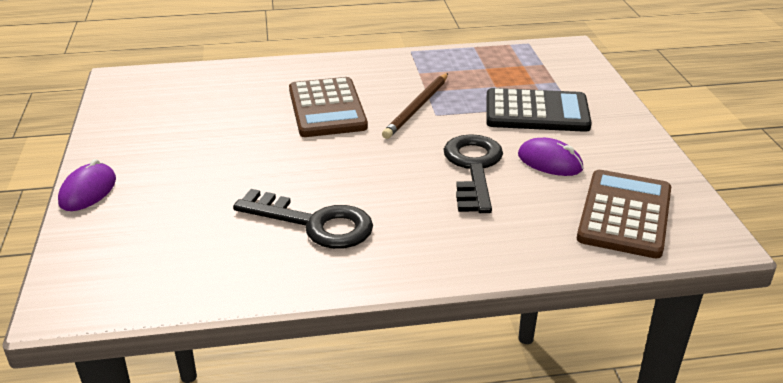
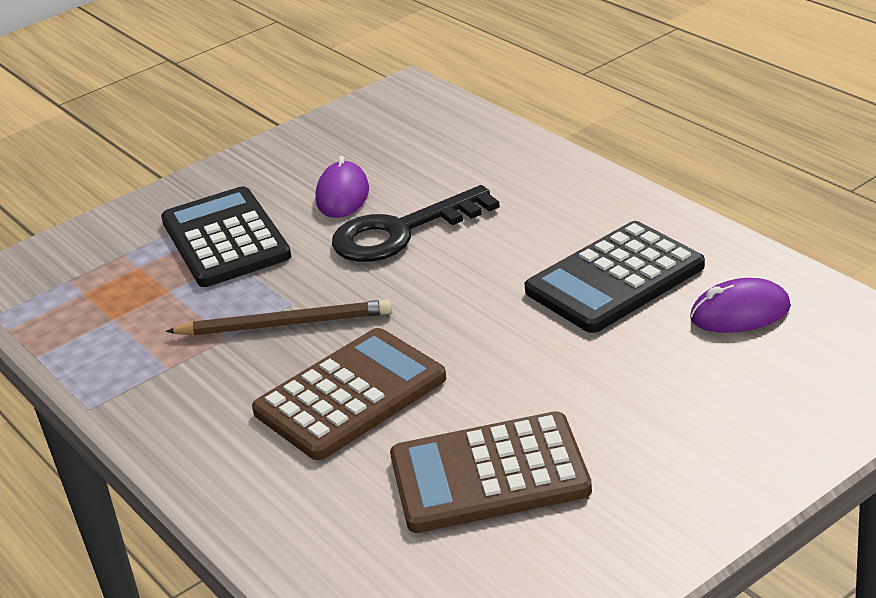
camera: 115 degrees left, 0 degrees up
(88, 191) = (759, 479): purple mouse -> purple mouse (740, 313)
(314, 223) = (614, 279): black key -> black calculator
(625, 214) = (407, 133): brown calculator -> brown calculator (489, 474)

